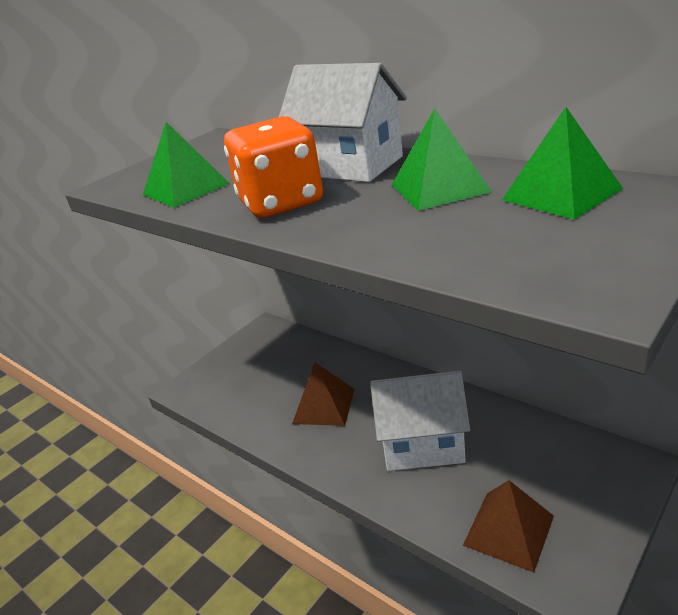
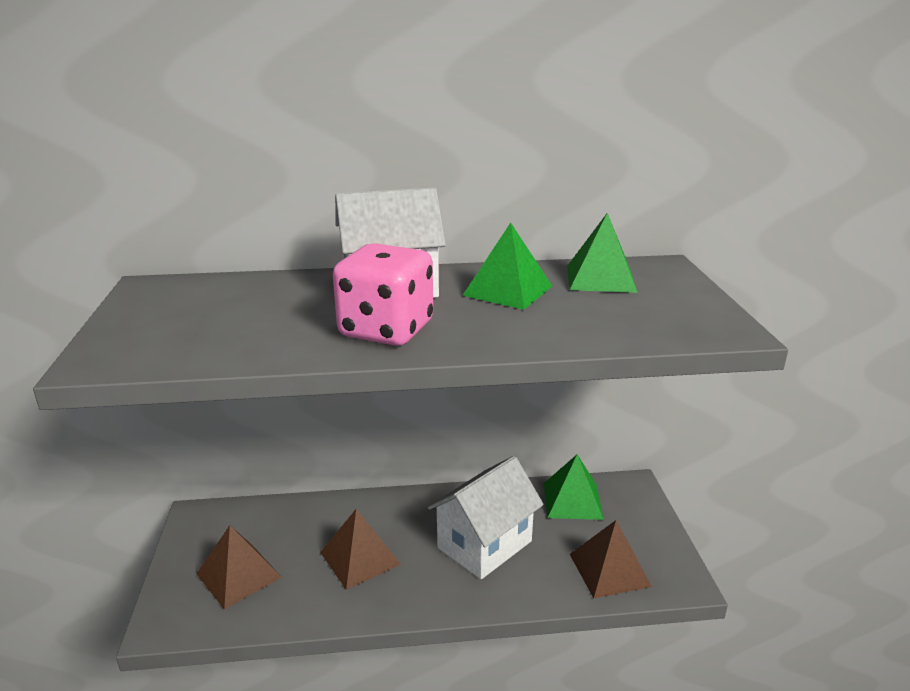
camera: 50 degrees left, 5 degrees down
(186, 189) = (236, 342): green pyramid -> green pyramid (572, 500)
(246, 379) = (238, 575): none -> brown pyramid
(281, 203) = (386, 330): orange dice -> pink dice

